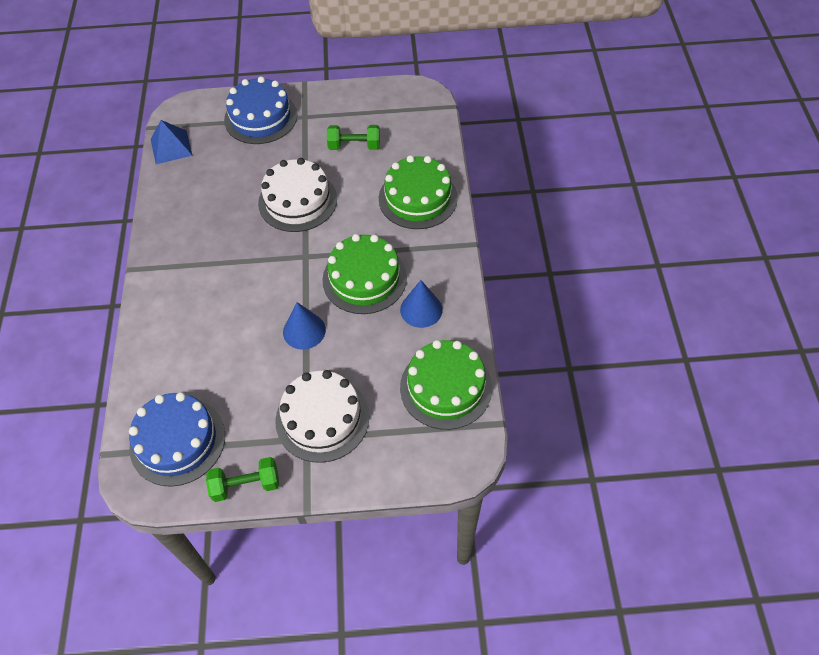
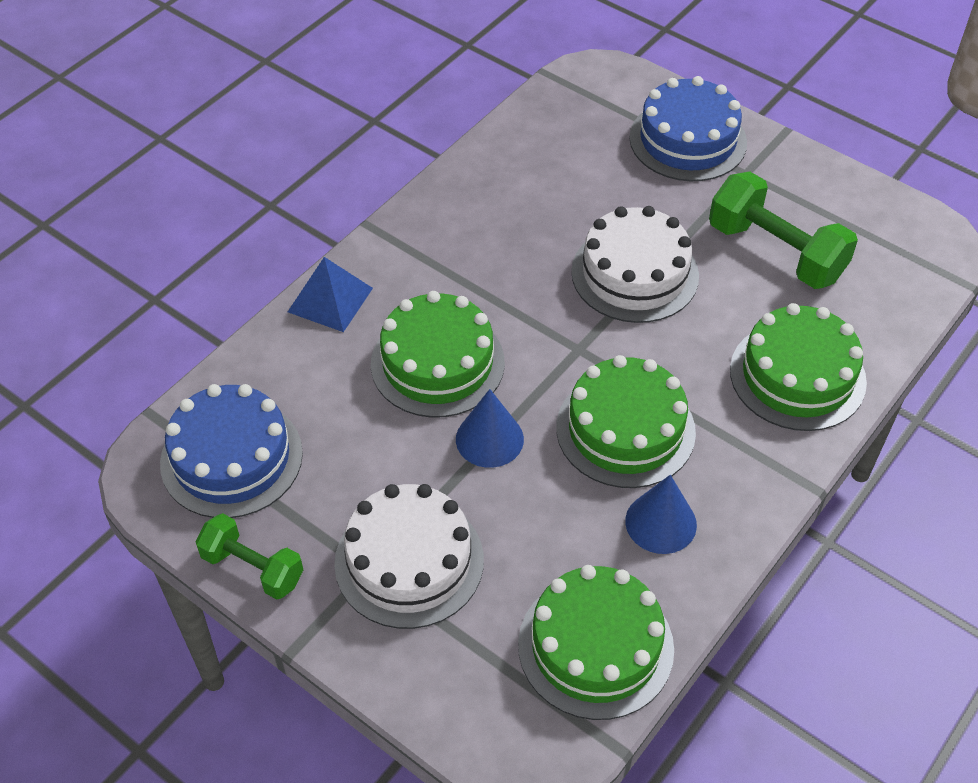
camera: 40 degrees right, 5 degrees down
(171, 147) = (545, 110): blue pyramid -> blue pyramid (330, 300)
(241, 313) = (437, 363): none -> green cake
(354, 146) = (776, 252): green dumbbell -> green dumbbell, size x1.61

